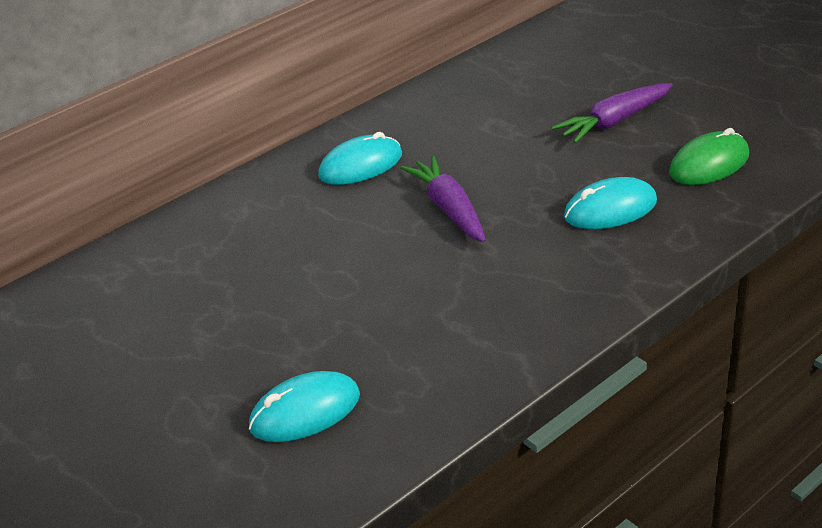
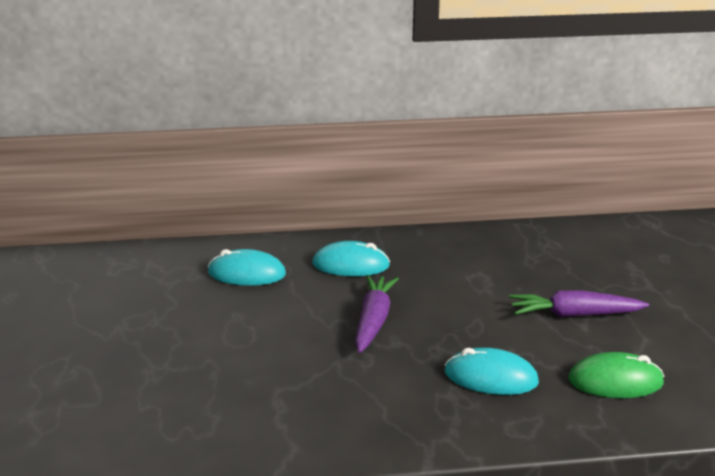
camera: 30 degrees right, 10 degrees down
(305, 411) = (117, 407): turquoise mouse -> turquoise mouse (247, 273)

